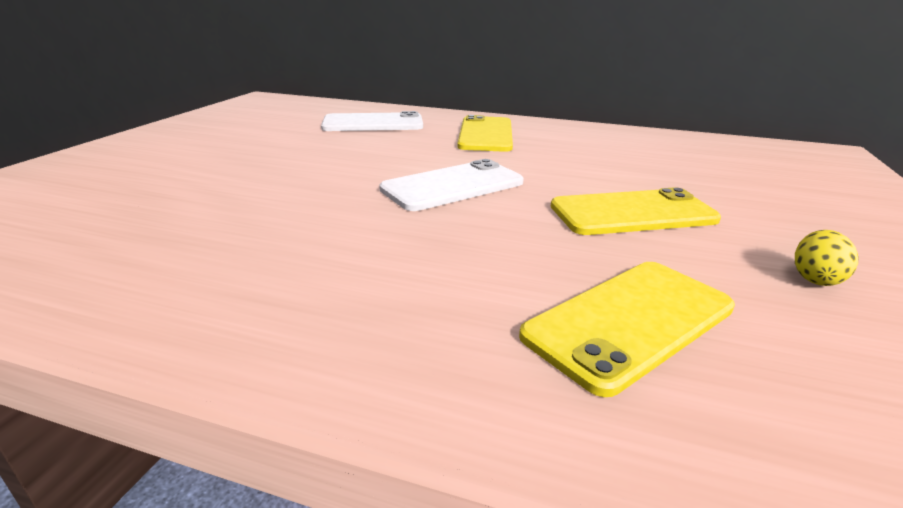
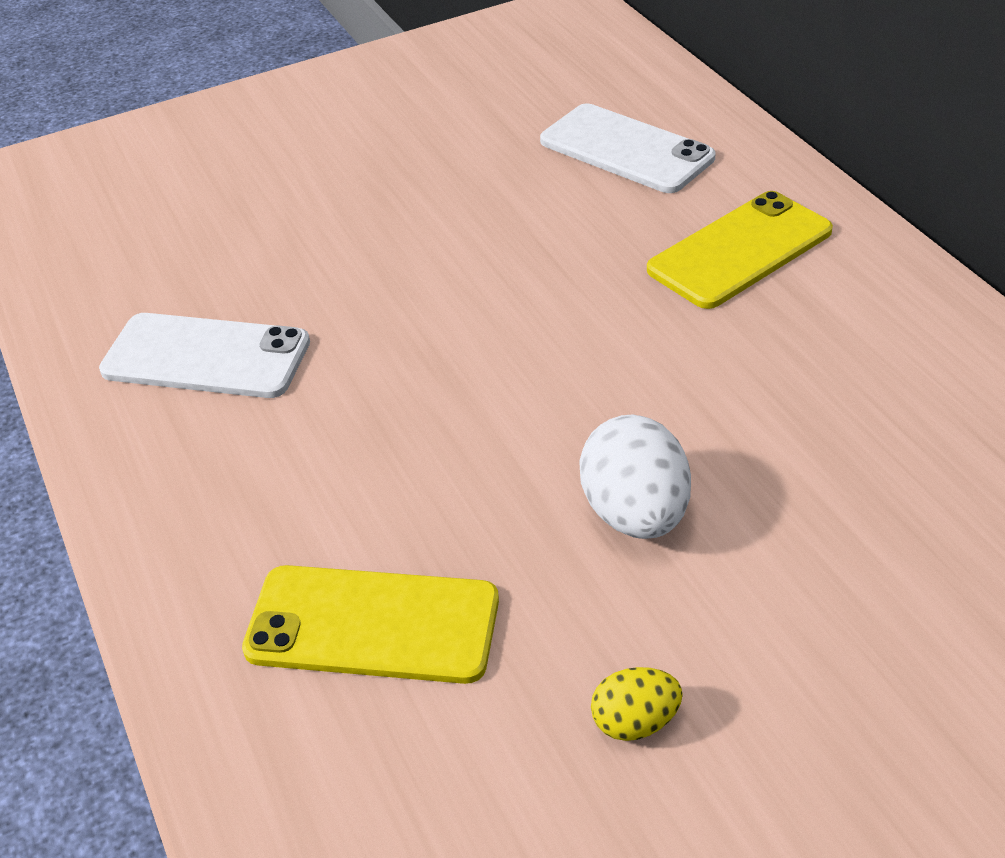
camera: 50 degrees right, 15 degrees up
(453, 186) = (519, 348): white phone -> white phone (206, 357)
(632, 213) = (635, 514): yellow phone -> white egg

